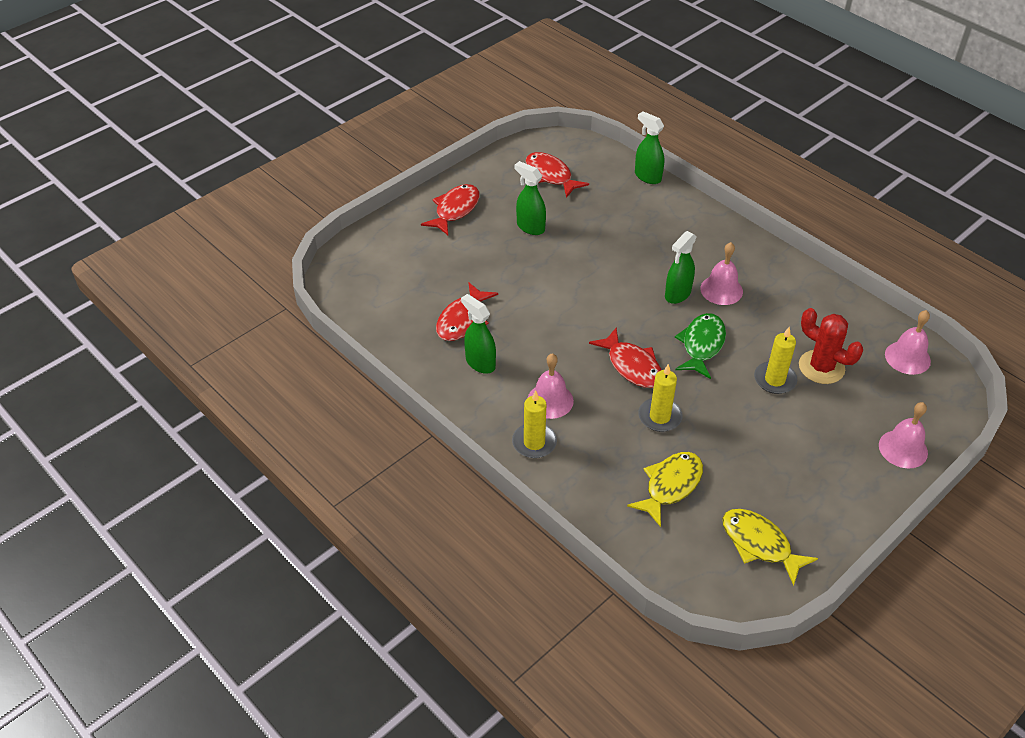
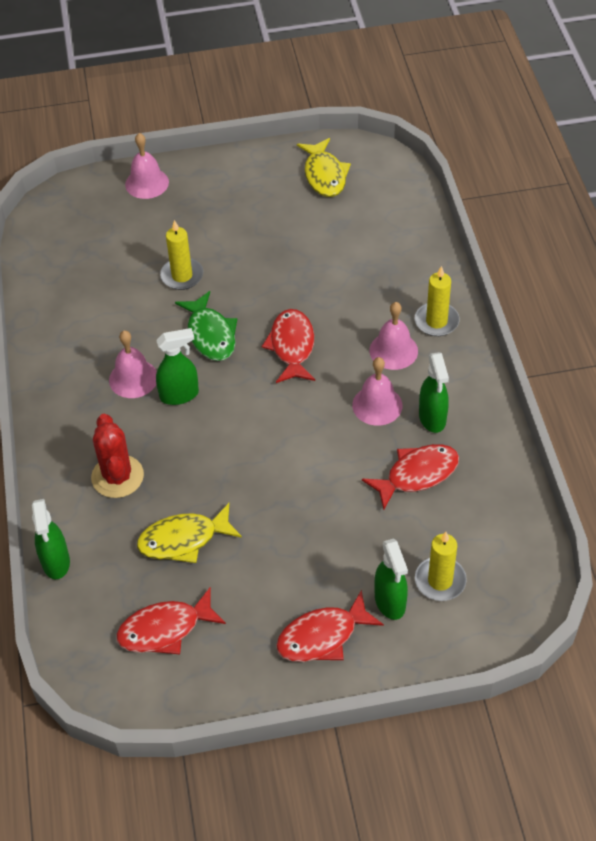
camera: 145 degrees left, 5 degrees up
(530, 227) = (254, 560): green spray bottle -> green spray bottle (390, 602)
(550, 175) = (165, 629): red fish -> red fish turned 75 degrees clockwise
(660, 417) = (310, 292): yellow candle -> yellow candle (440, 581)
(670, 486) = (352, 239): yellow fish -> yellow fish (183, 540)
(702, 345) = (210, 334): green fish -> green fish turned 75 degrees counterclockwise
(821, 367) = (131, 267): red cactus -> red cactus (117, 476)
(907, 357) = (52, 241): pink bell -> pink bell (377, 405)

